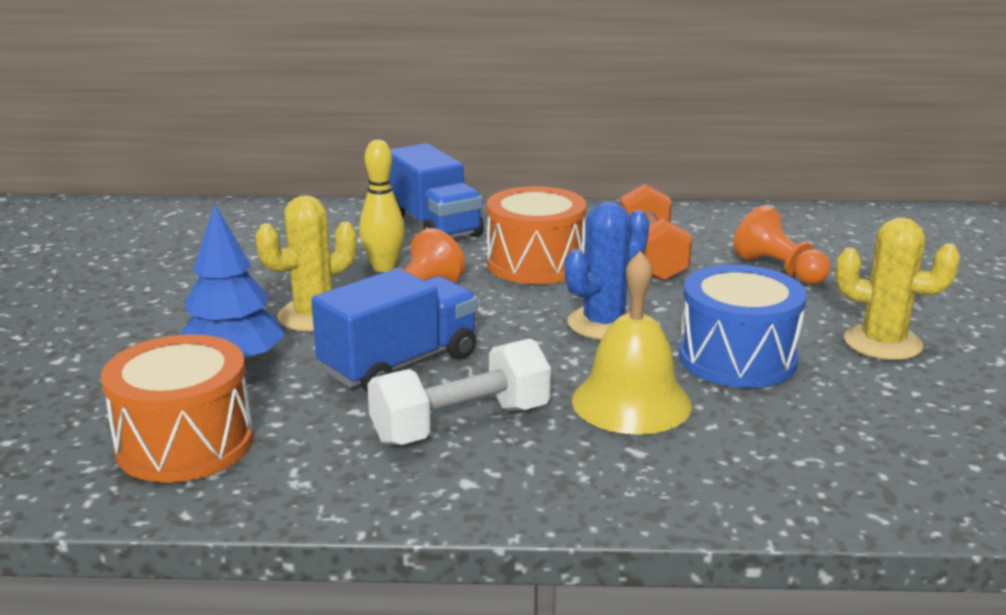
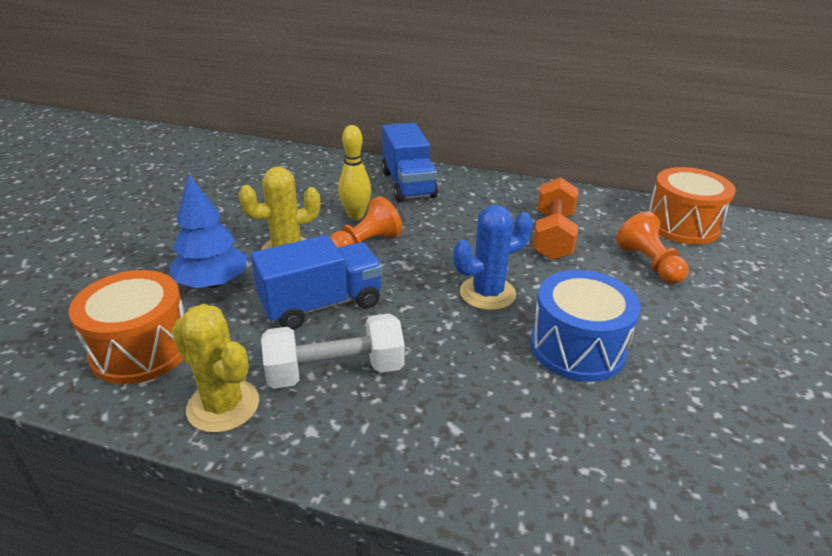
camera: 15 degrees right, 10 degrees up
(535, 264) = (463, 228): orange drum -> orange drum (682, 225)
(631, 402) = (473, 376): yellow bell -> none
(882, 343) = (708, 354): yellow cactus -> yellow cactus (223, 406)

